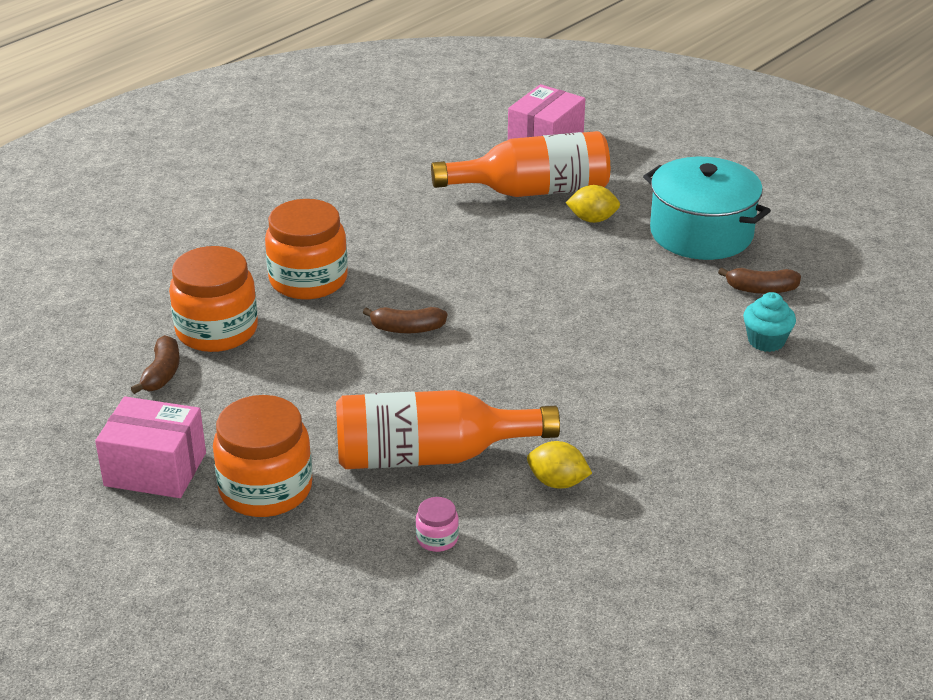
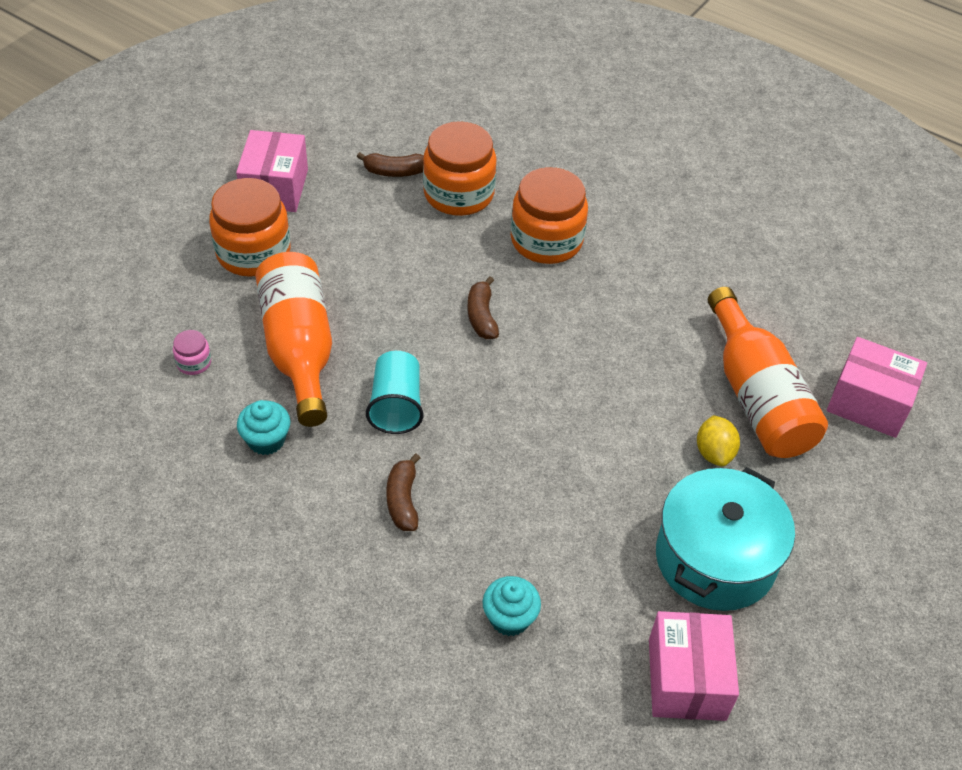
camera: 80 degrees right, 15 degrees up
(520, 391) = (396, 406): none -> turquoise cup
(557, 482) = (266, 440): yellow lemon -> turquoise cupcake
(761, 289) = (611, 617): brown banana -> brown banana (403, 500)
(815, 260) = (686, 679): none -> pink box

